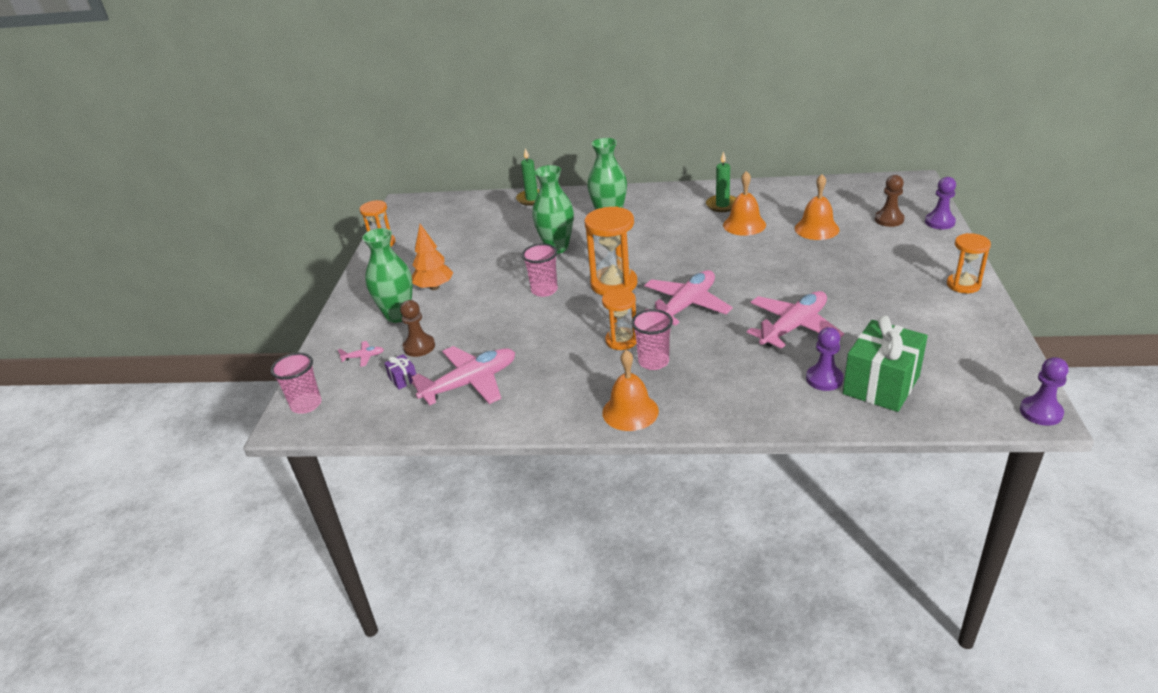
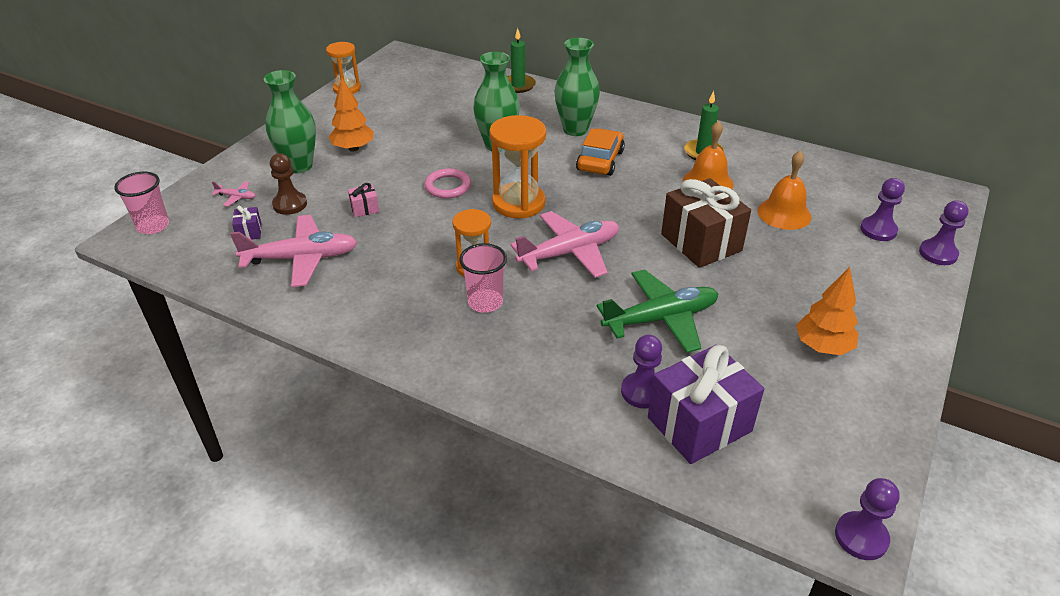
camera: 20 degrees right, 5 degrees up
(489, 329) = (365, 209): none -> pink gift
(544, 290) = (448, 186): pink cup -> pink ring
(630, 411) = (417, 347): orange bell -> none
(649, 234) = (600, 161): none -> orange car
(776, 267) = (701, 242): none -> brown gift
(794, 327) = (661, 319): pink plane -> green plane
(881, 385) = (699, 424): green gift -> purple gift
(889, 219) = (878, 230): brown pawn -> purple pawn
(917, 306) = (823, 347): none -> orange tree
(963, 285) = (901, 341): orange hourglass -> none

